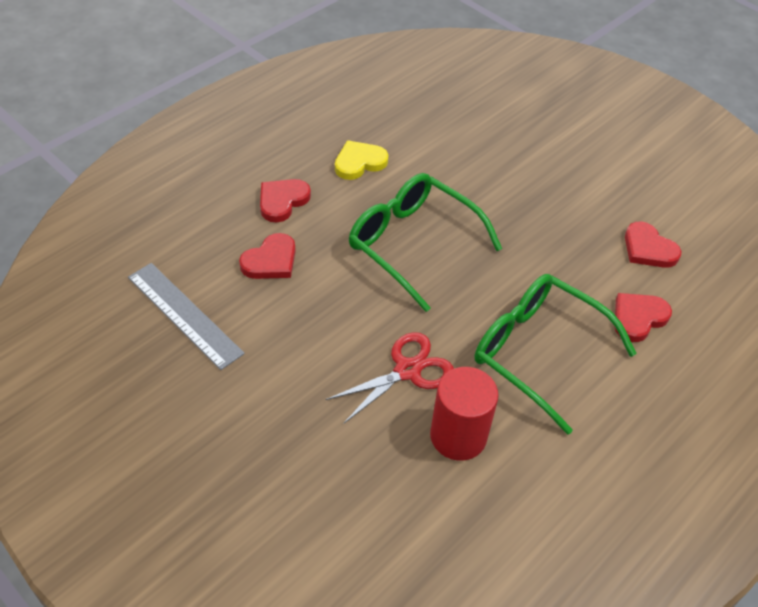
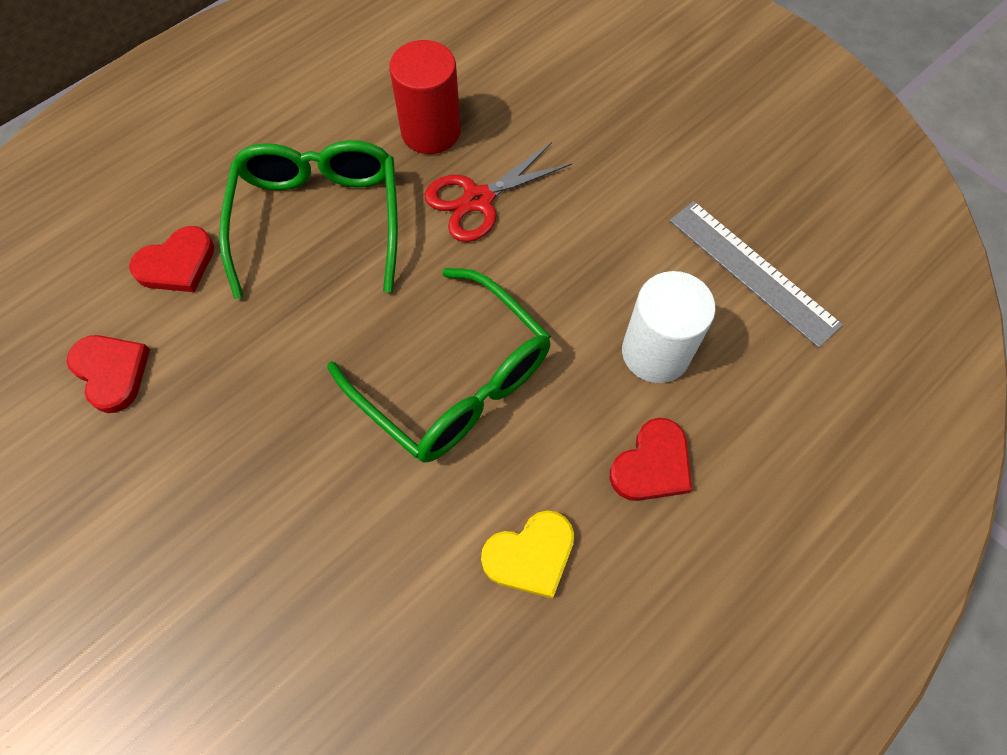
camera: 175 degrees left, 15 degrees up
(271, 261) = (655, 352): red heart -> white cylinder
(538, 352) = (319, 220): green glasses -> green glasses turned 135 degrees counterclockwise

